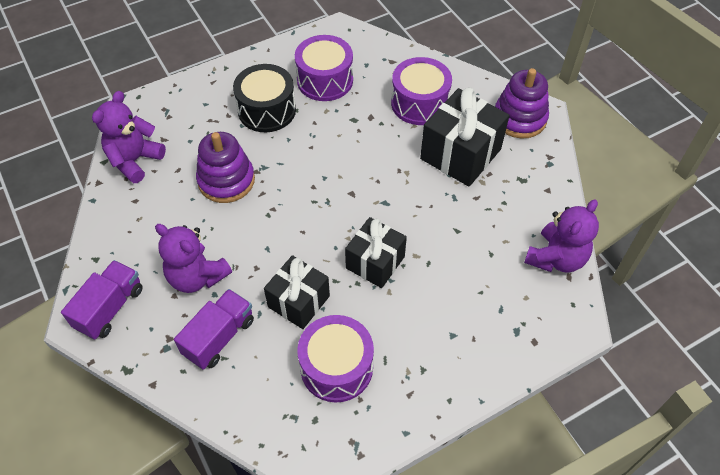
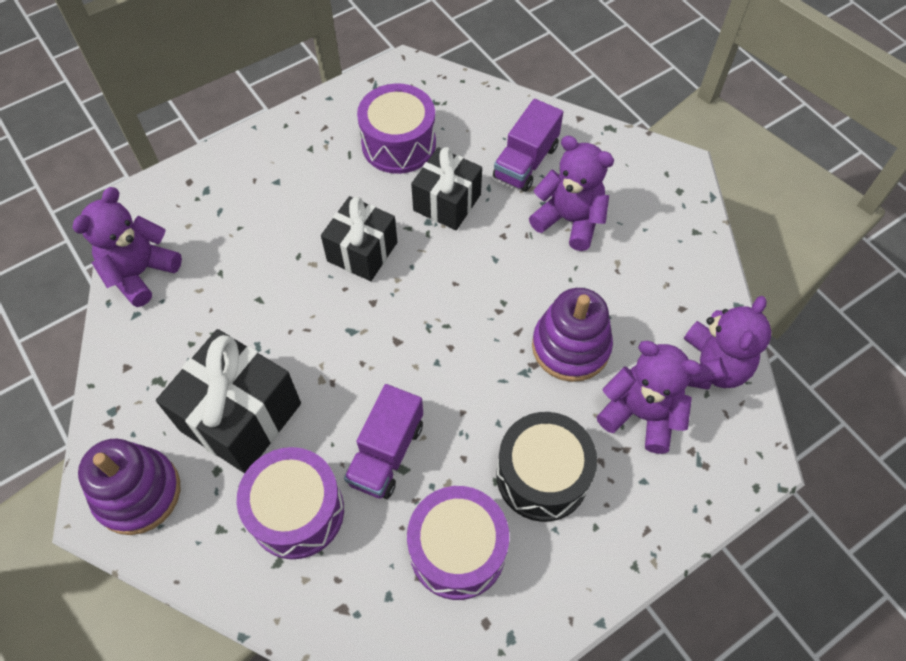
camera: 175 degrees right, 5 degrees up
(110, 308) = (653, 181): purple truck -> purple truck (386, 453)
(193, 137) = (641, 414): none -> purple teddy bear

